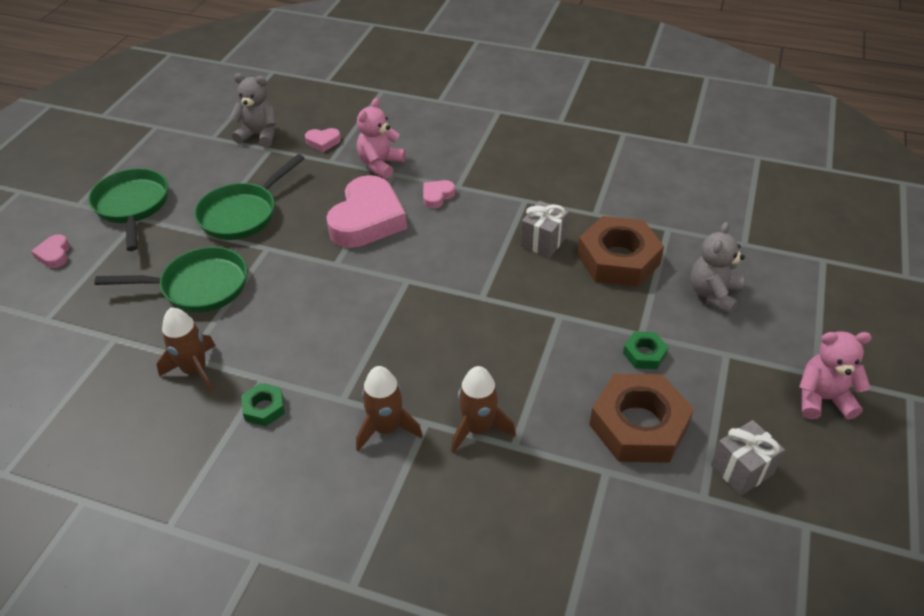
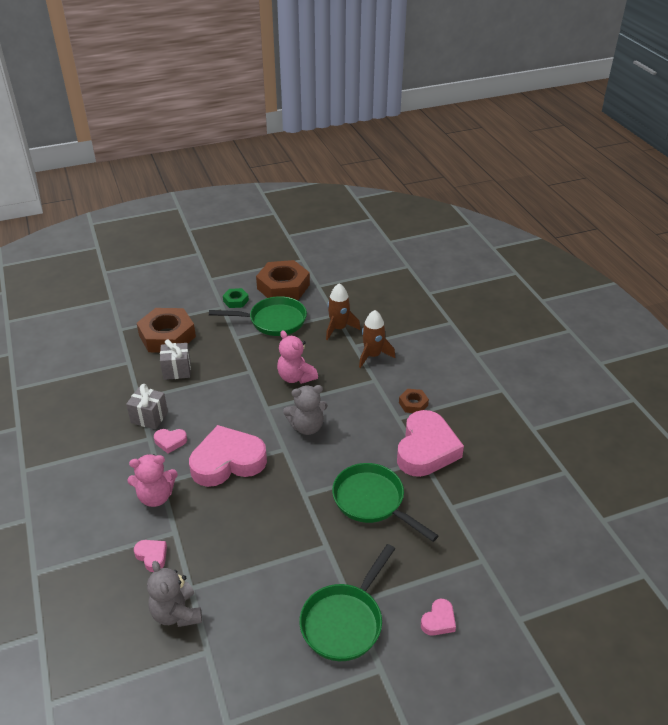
camera: 130 degrees left, 5 degrees down
(195, 370) = (426, 449): brown rocket -> pink heart
(242, 214) = (285, 537): green pan -> green pan (273, 321)
(264, 408) = (413, 404): green nut -> brown nut
(713, 294) = (168, 295): grey teddy bear -> grey teddy bear (307, 427)
(741, 469) = (277, 255): grey gift -> grey gift (149, 417)
(822, 399) = (213, 248): pink teddy bear -> pink teddy bear (296, 377)

